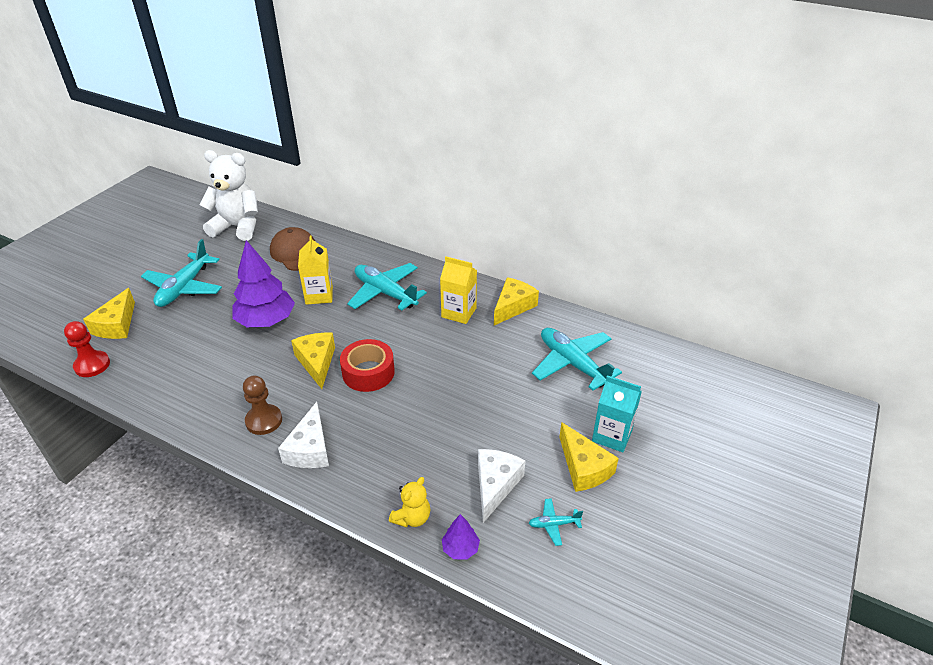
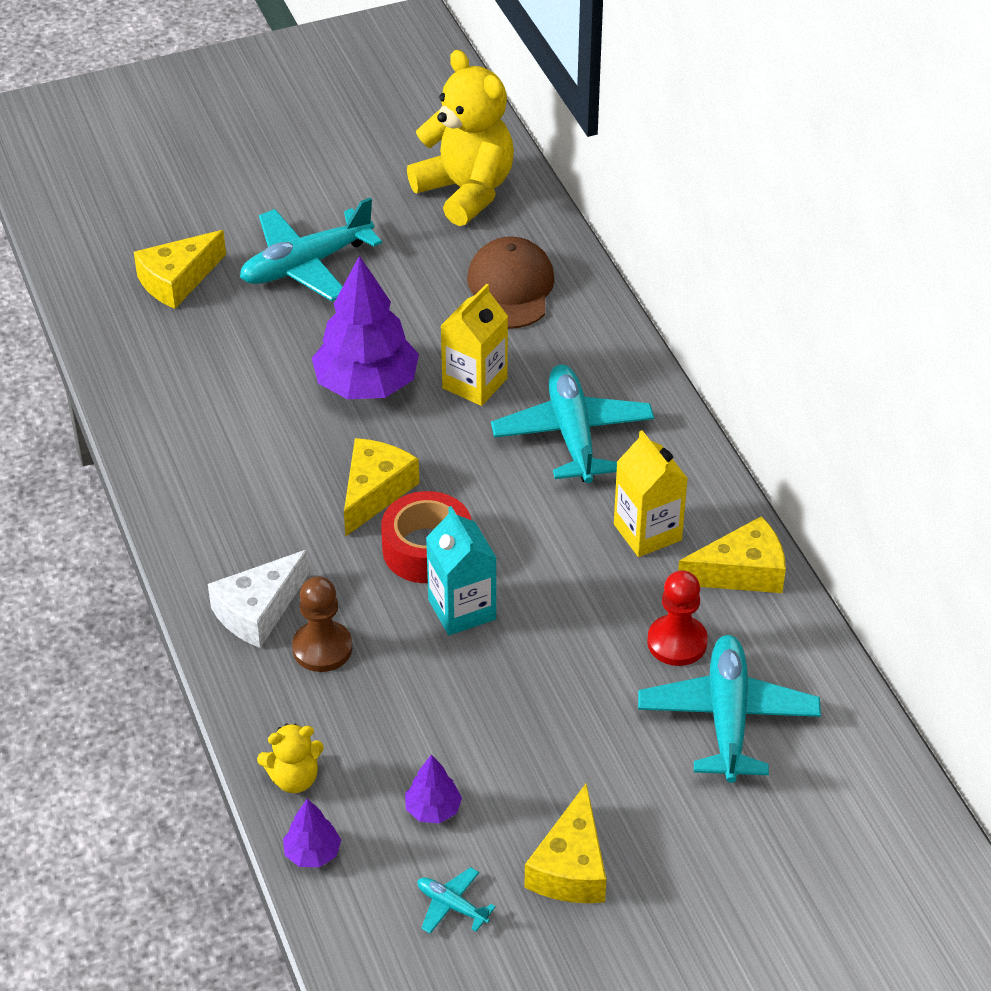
camera: 40 degrees right, 5 degrees up
(92, 365) = (106, 328): red pawn -> red pawn (677, 642)
(237, 227) = (466, 191): white teddy bear -> yellow teddy bear
(264, 421) = (238, 536): brown pawn -> brown pawn (322, 648)
(495, 485) = (433, 809): white cheese -> purple tree
(612, 435) = (660, 853): turquoise carton -> turquoise carton (462, 609)

